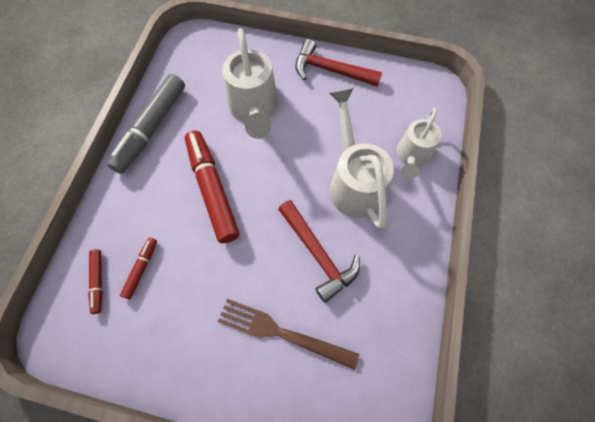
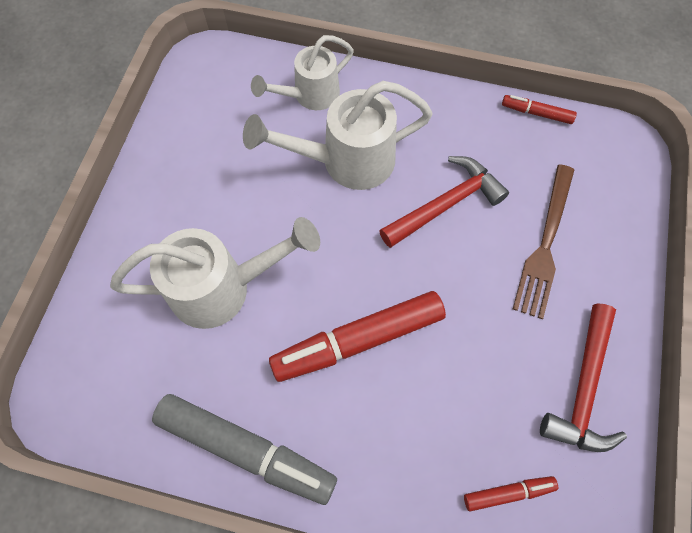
camera: 90 degrees left, 0 degrees up
(141, 269) = (484, 430): red marker -> red marker (536, 113)
(330, 70) = (160, 183): red hammer -> red hammer (583, 388)
(412, 156) = (310, 95): white watering can -> white watering can turned 120 degrees clockwise

